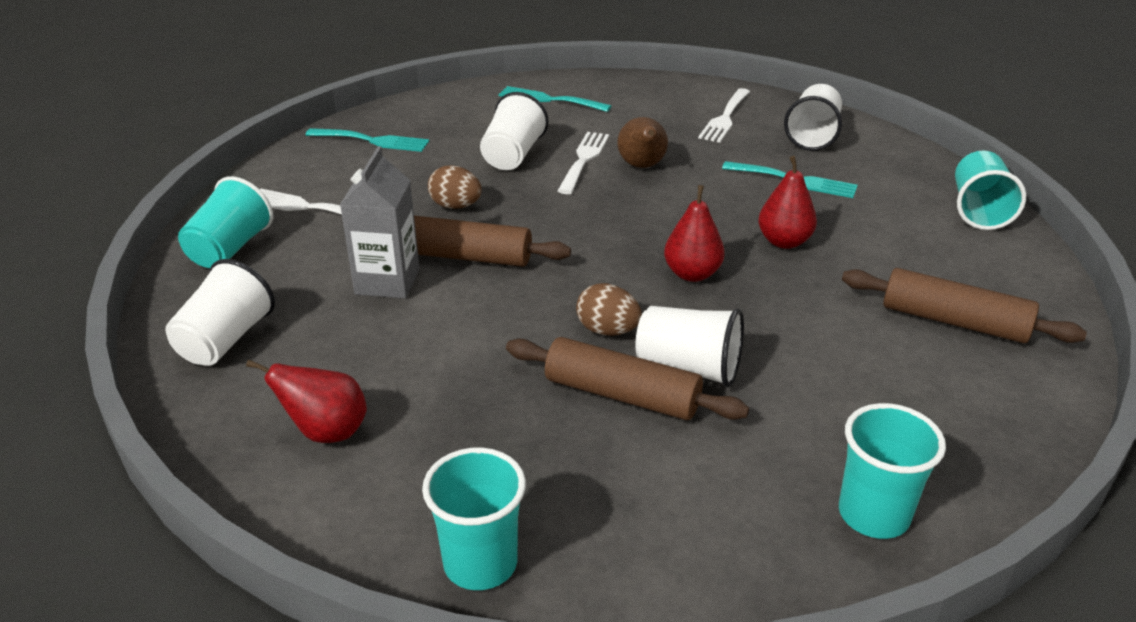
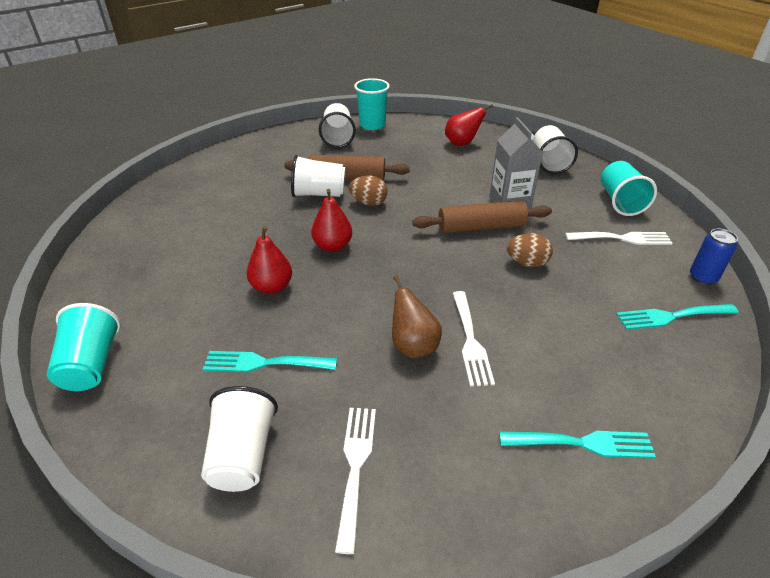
camera: 160 degrees right, 5 degrees up
(288, 158) = (702, 278): none -> blue can
(513, 155) = (536, 330): white cup -> white cup (338, 138)
(873, 514) = (230, 159): turquoise cup -> none
(954, 321) = (161, 249): brown rolling pin -> none

